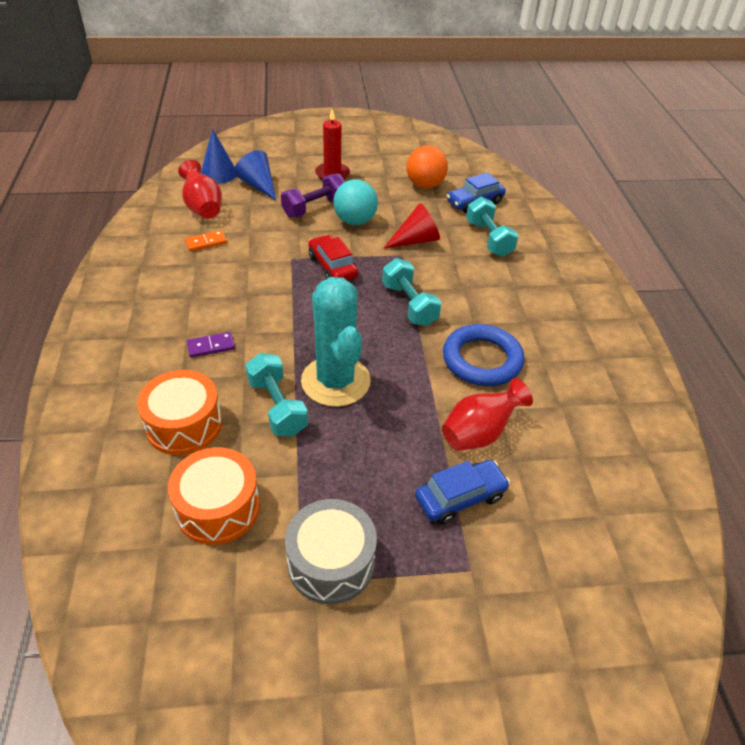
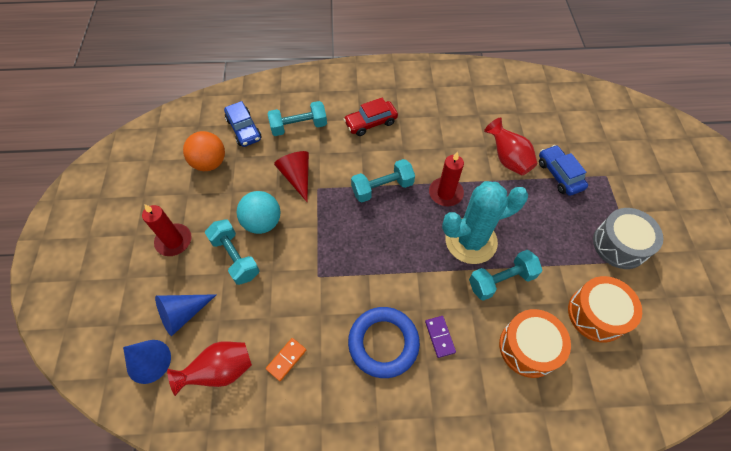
camera: 85 degrees left, 15 degrees up
(206, 242) = (286, 359): orange domino -> orange domino turned 60 degrees clockwise
(314, 208) = (235, 257): purple dumbbell -> turquoise dumbbell
(332, 266) = (331, 242): red car -> red car (370, 123)
(408, 361) = (445, 193): none -> red candle
(482, 360) = (441, 149): blue ring -> blue ring (383, 343)

